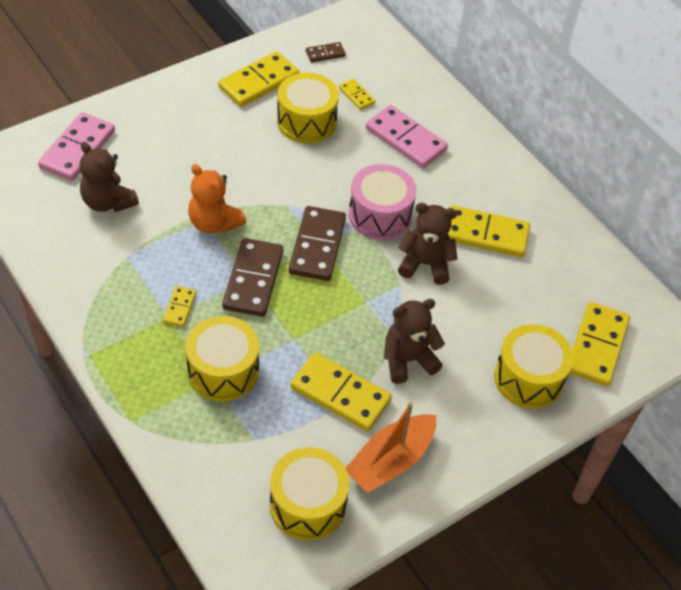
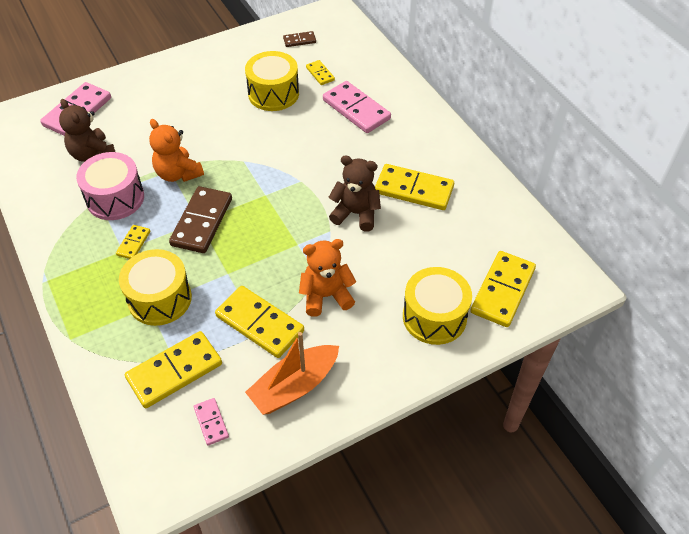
camera: 10 degrees right, 0 degrees up
(258, 82) = (239, 62): yellow domino -> yellow domino (174, 371)
(307, 505) = (211, 422): yellow drum -> pink domino
(317, 246) = (263, 195): brown domino -> none
(380, 215) = (323, 171): pink drum -> pink drum (115, 198)
(408, 360) = (326, 296): brown teddy bear -> orange teddy bear

